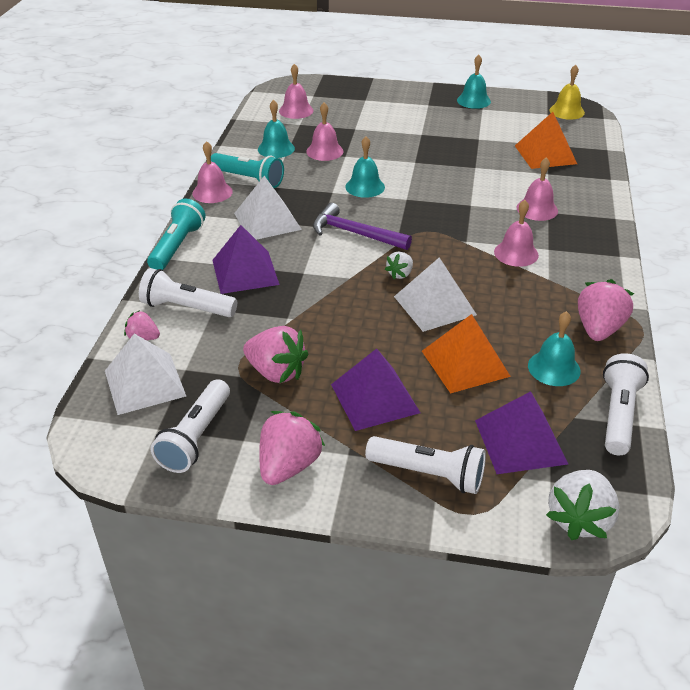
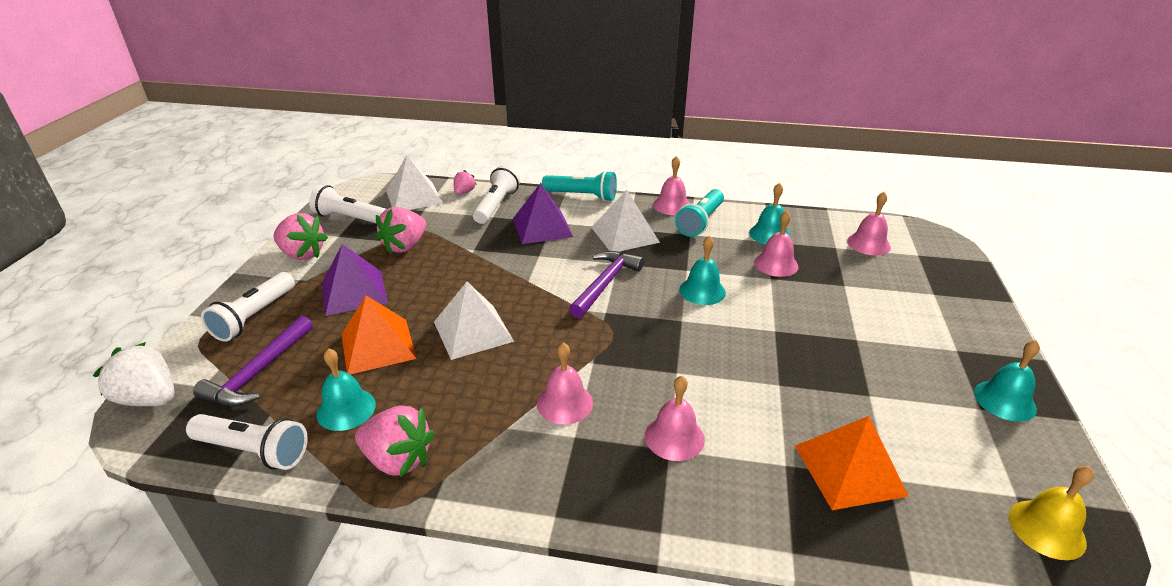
camera: 90 degrees right, 5 degrees down
(400, 274) = (530, 311): white strawberry -> none
(520, 441) = (258, 372): purple pyramid -> purple hammer

